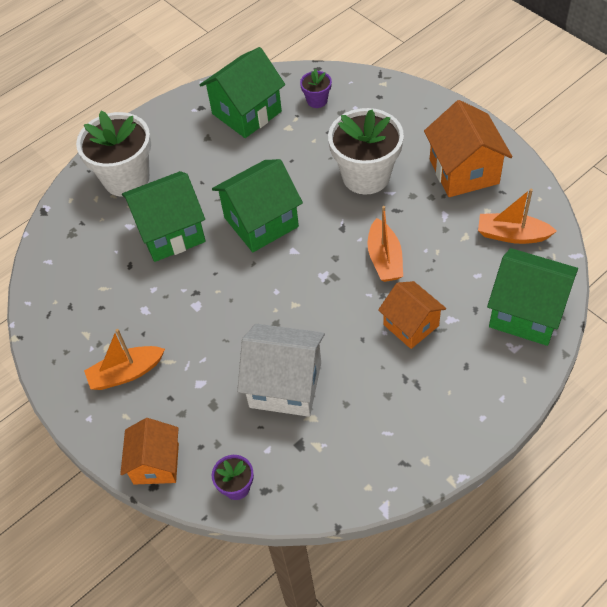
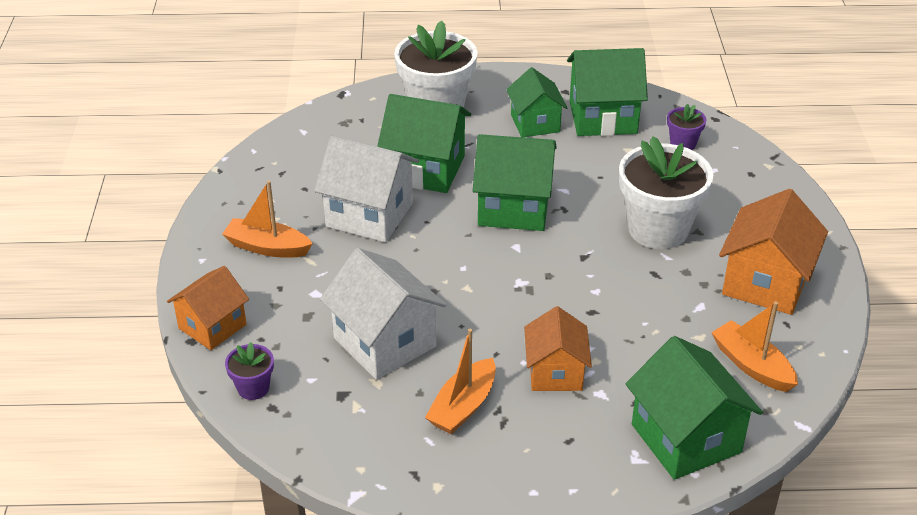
camera: 35 degrees right, 15 degrees down
(170, 295) = (369, 215): none -> white house
(207, 146) = (535, 123): none -> green house
(384, 259) = (595, 305): orange boat -> orange boat (463, 406)

